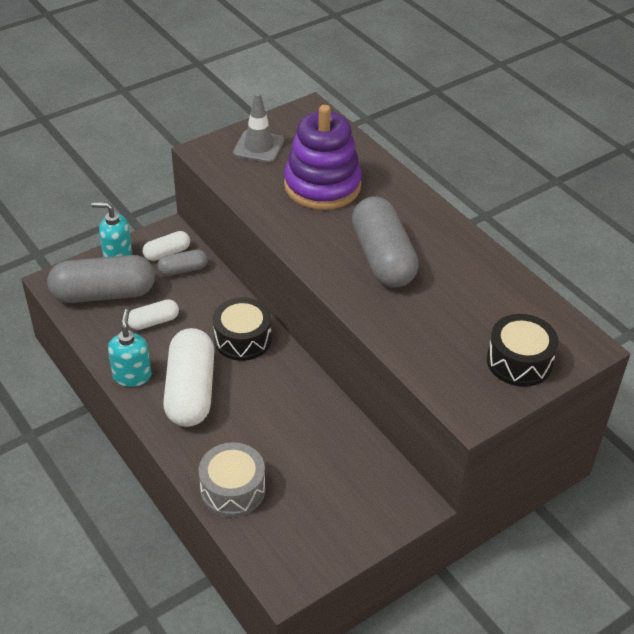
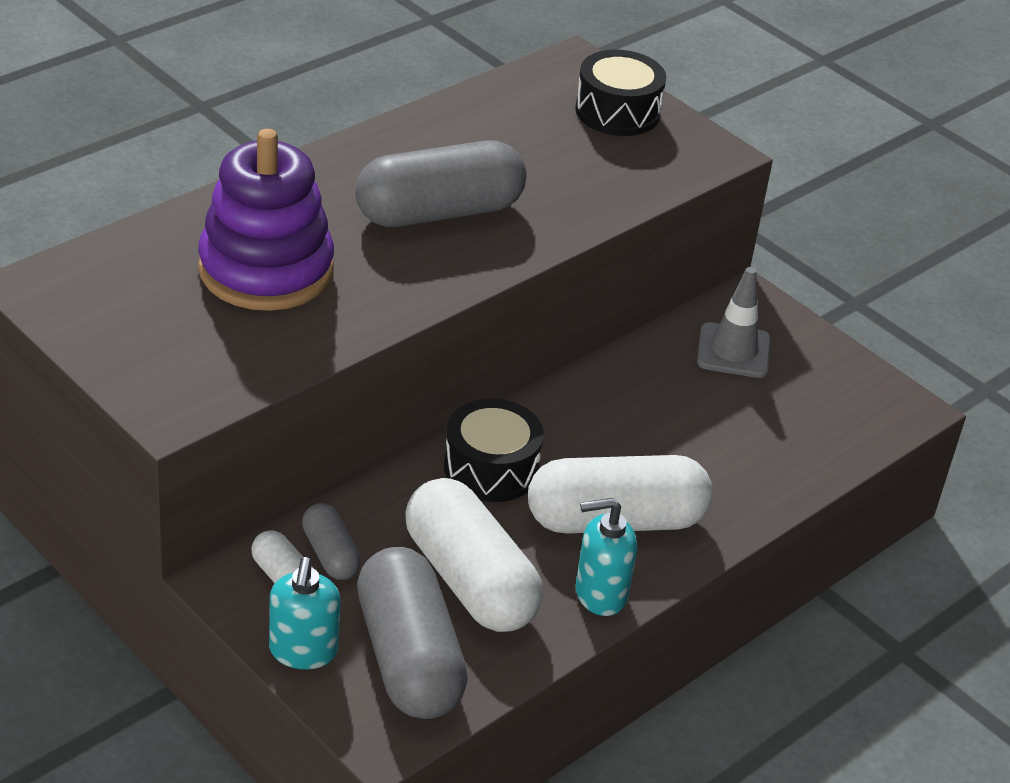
camera: 100 degrees left, 5 degrees down
(153, 322) = (470, 580): white capsule -> white capsule, size x2.02
(233, 489) = (784, 463): grey drum -> none
(258, 147) = (155, 344): grey traffic cone -> grey traffic cone (733, 351)

